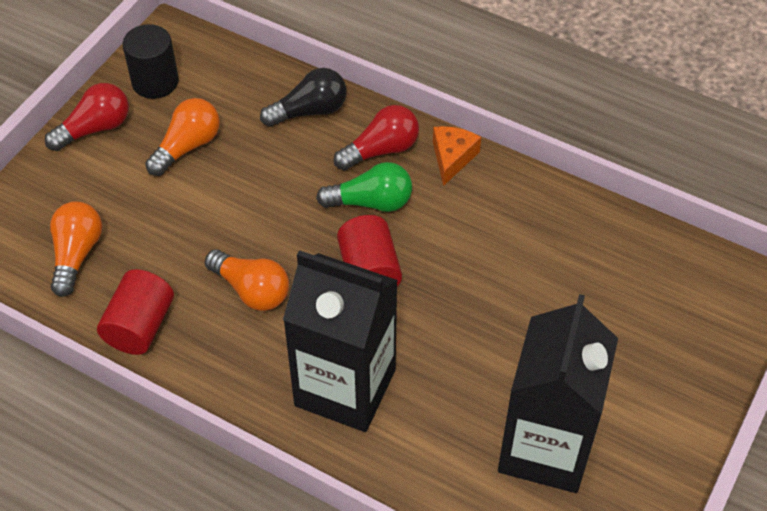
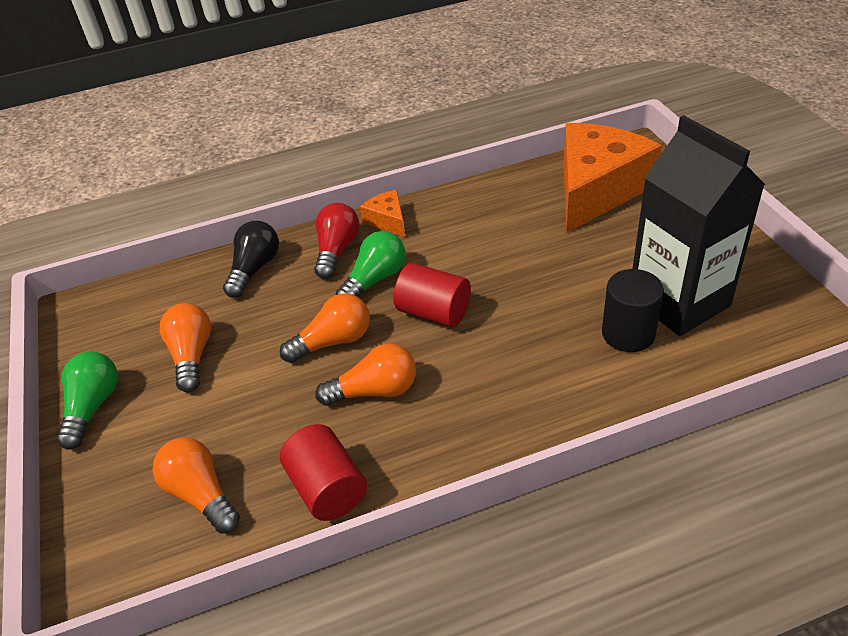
camera: 45 degrees left, 10 degrees down
(95, 129) = (93, 407): red light bulb -> green light bulb
(155, 82) = (104, 342): black cylinder -> black cylinder (628, 334)
(278, 225) = (333, 341): none -> orange light bulb
(345, 387) = (525, 383): black carton -> none
(651, 291) = (596, 190): none -> orange cheese

